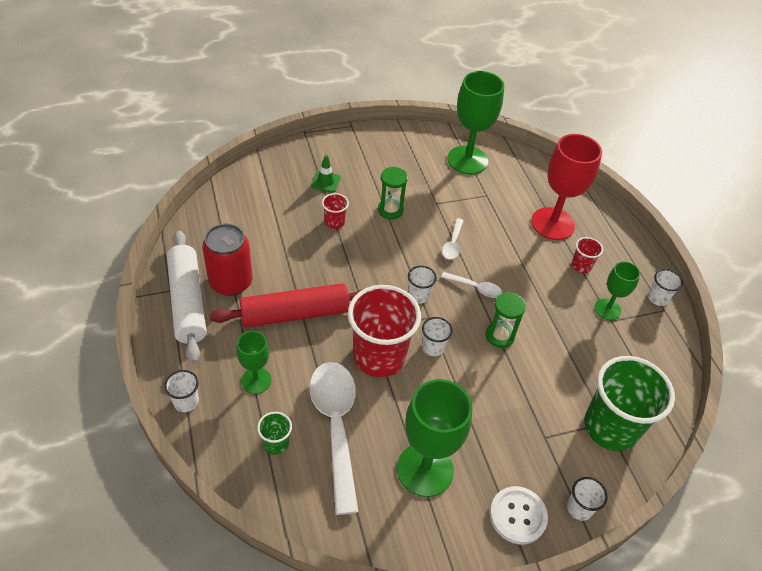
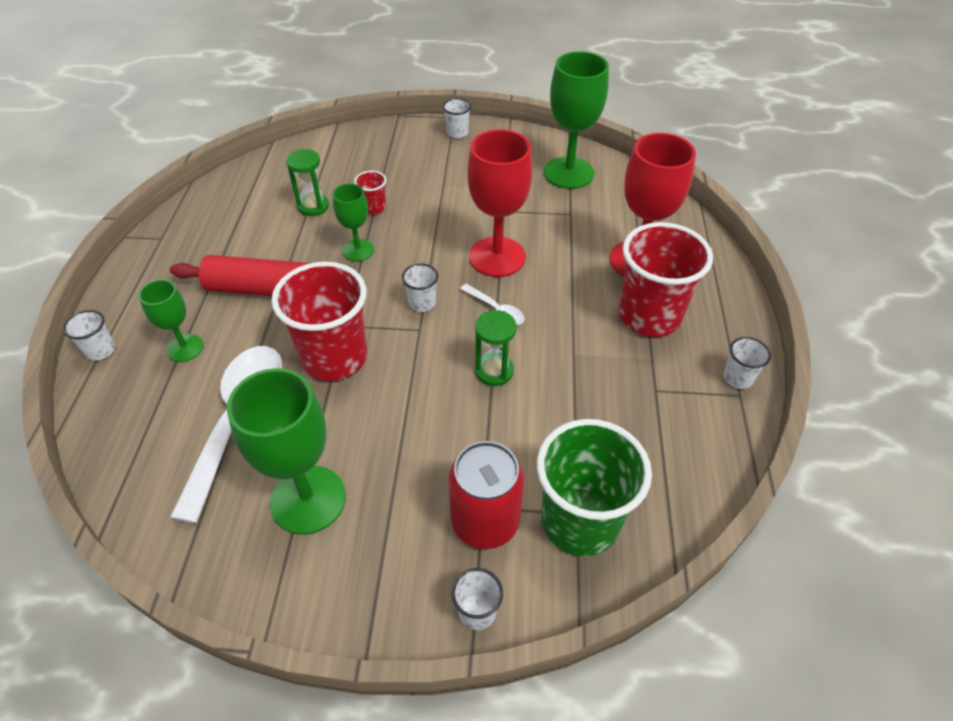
camera: 25 degrees right, 0 degrees up
(187, 302) = (170, 253): white rolling pin -> none
(231, 282) = (225, 244): red can -> red can (485, 521)
(276, 443) = (161, 419): green cup -> none
(325, 182) = (390, 166): green traffic cone -> none
(390, 210) = (444, 207): green hourglass -> green hourglass (313, 206)
(433, 347) = (404, 363): white cup -> white cup (457, 133)
(452, 244) = (497, 257): white spoon -> red goblet
(517, 516) = (389, 593): white button -> none
(581, 266) = (649, 316): red cup -> red cup, size x2.26
(607, 309) = (657, 375): green goblet -> green goblet (358, 250)

